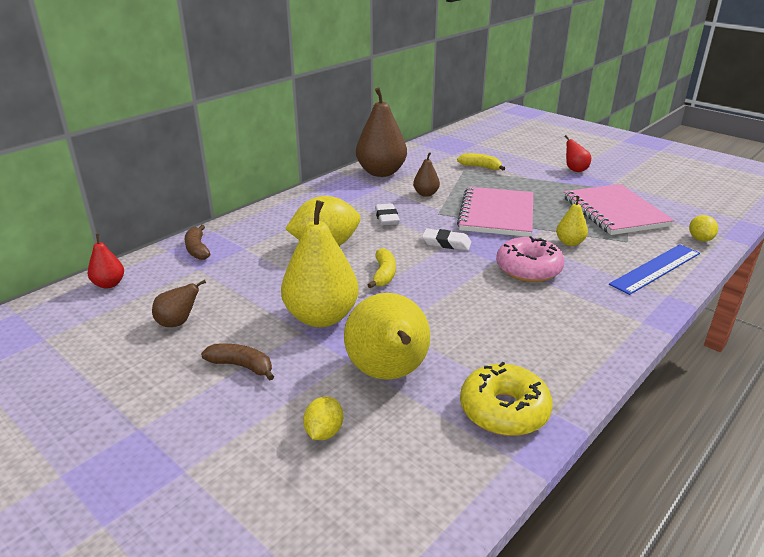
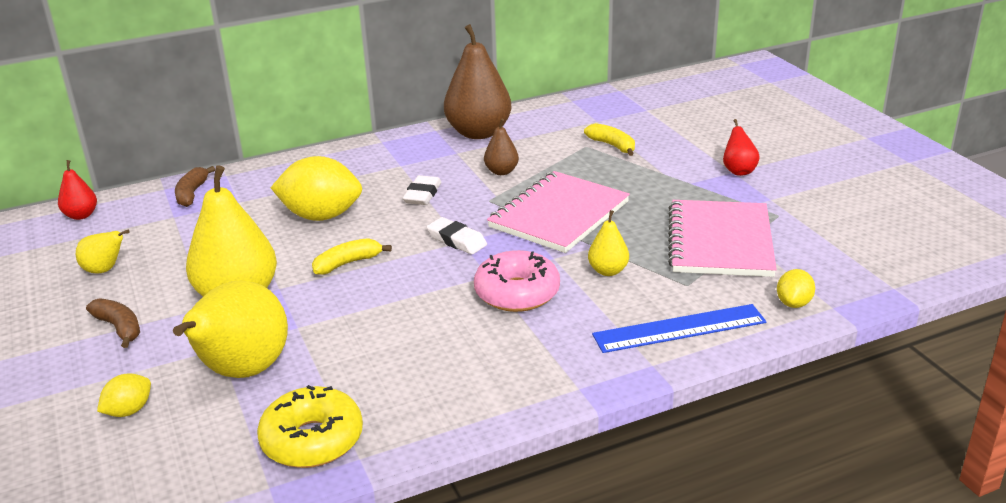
camera: 25 degrees right, 0 degrees up
(178, 323) = (105, 270): brown pear -> yellow pear
(384, 274) = (348, 263): yellow banana -> yellow banana turned 150 degrees counterclockwise

